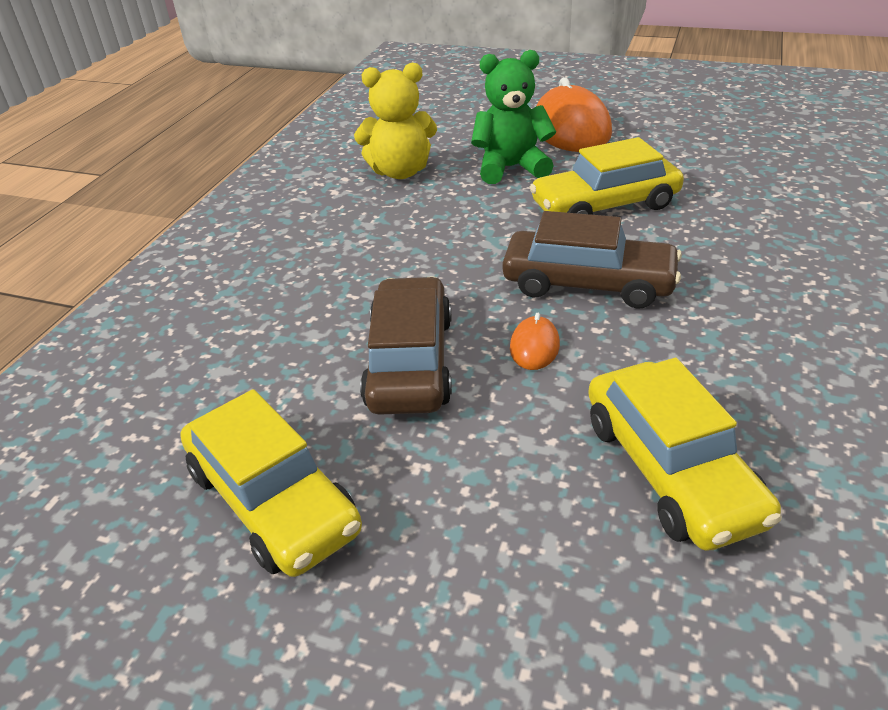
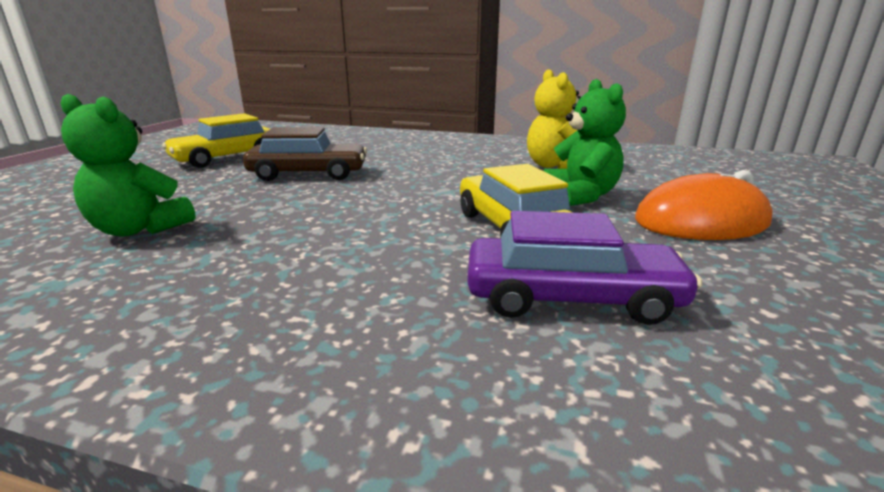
camera: 85 degrees right, 15 degrees down
(534, 346) = (301, 199): orange mouse -> none
(588, 283) = (372, 217): brown car -> none
(670, 470) = (140, 229): yellow car -> green teddy bear
(724, 191) = (571, 298): none -> purple car

